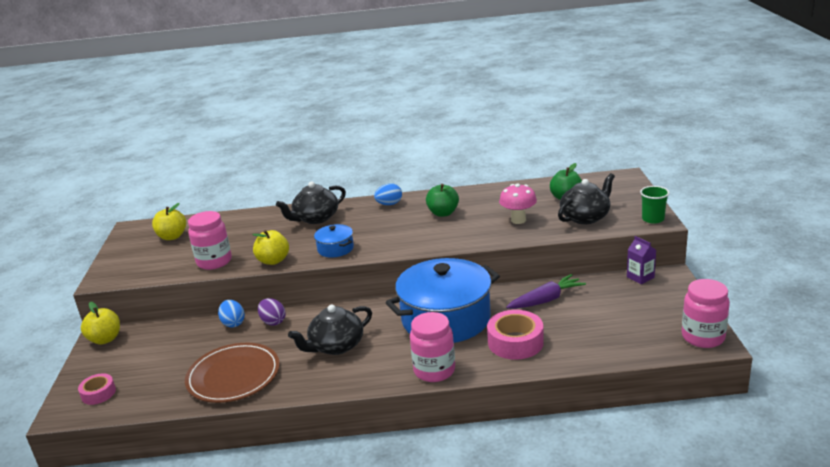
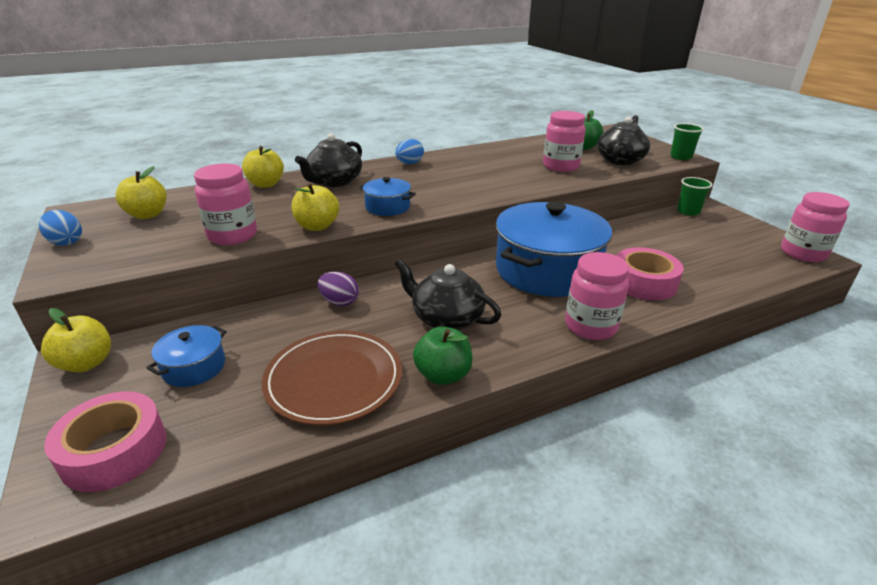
camera: 25 degrees left, 5 degrees up
(98, 393) = (114, 451): pink tape -> pink tape, size x1.70
(160, 352) = (194, 367): none -> blue pot
(233, 323) = (284, 312): blue egg -> blue egg (66, 242)
(264, 216) = (266, 184): none -> yellow apple
(336, 346) = (446, 318): black teapot -> black teapot turned 90 degrees clockwise
(443, 213) = (477, 166): green apple -> green apple (443, 375)
(518, 220) = (560, 166): pink mushroom -> pink jar
(546, 300) = (628, 240): purple carrot -> none
(640, 277) = (688, 211): purple carton -> green cup

